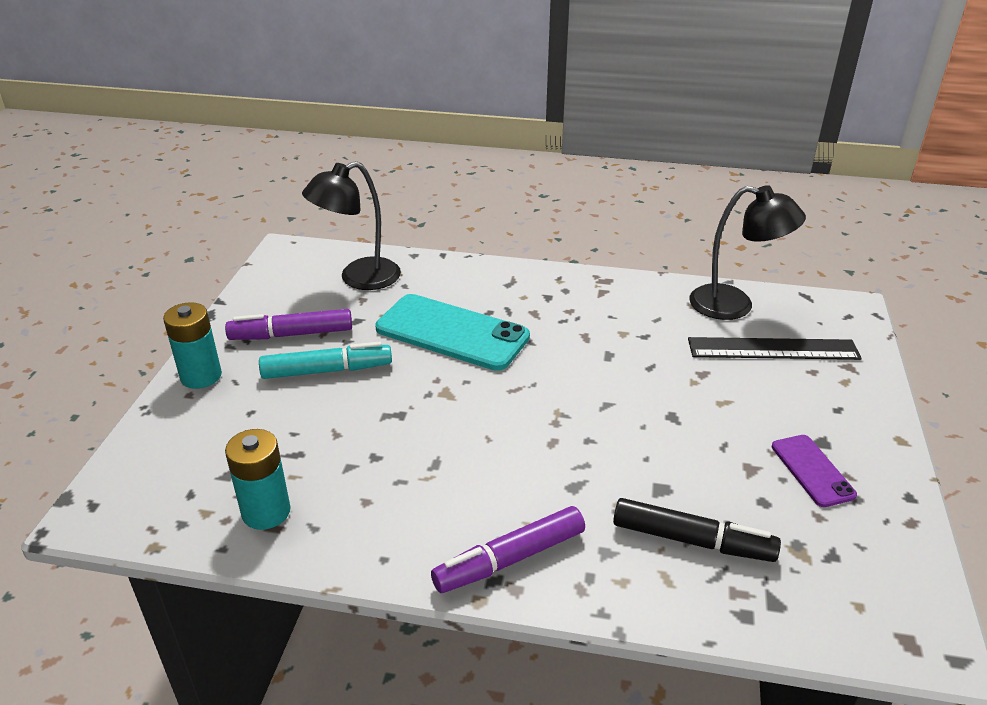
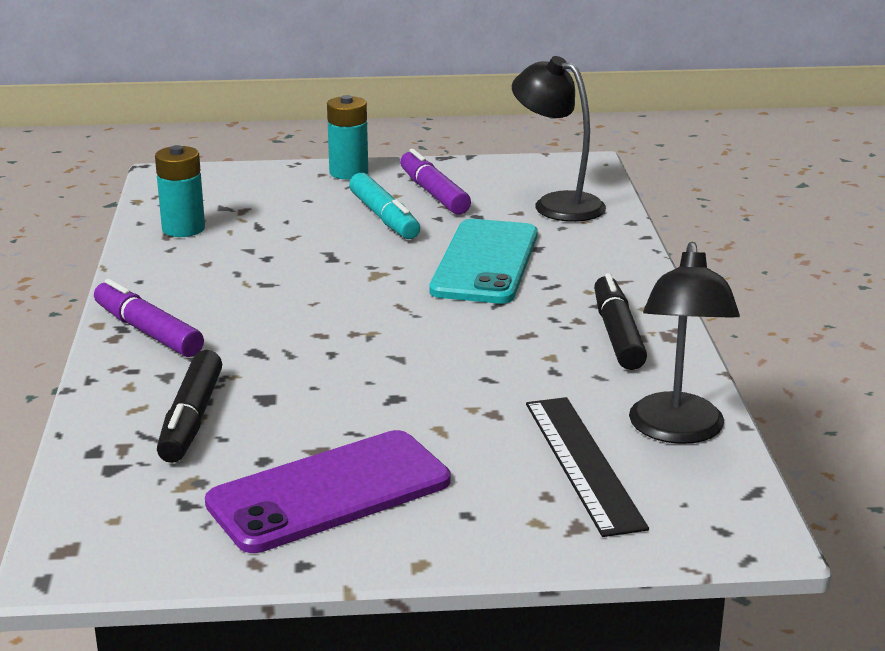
camera: 75 degrees right, 10 degrees down
(596, 299) = (617, 334): none -> black marker
(812, 470) = (329, 492): purple phone -> purple phone, size x1.93

